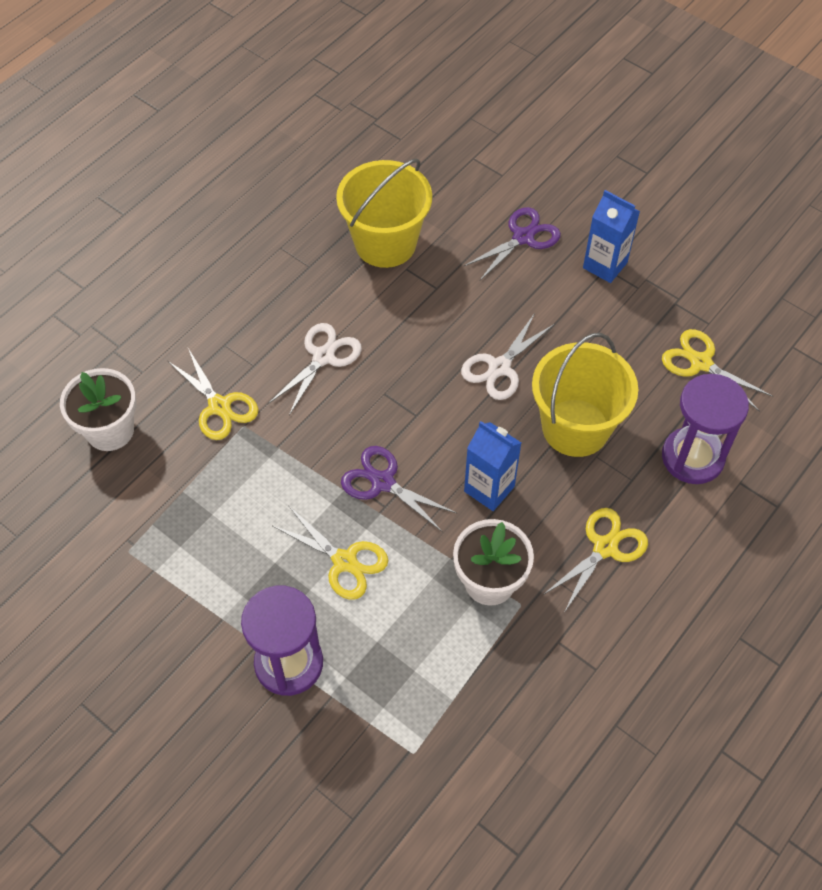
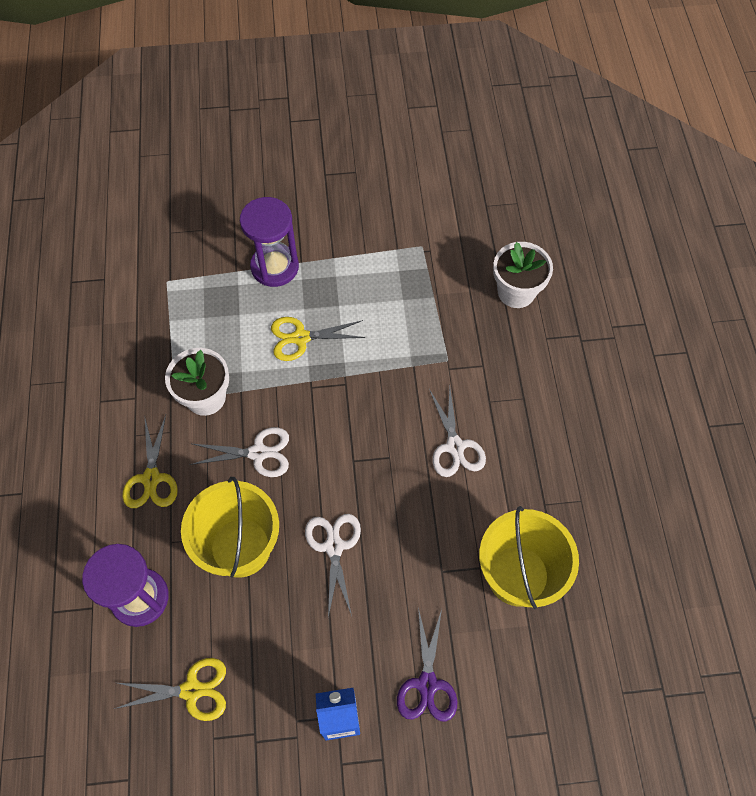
camera: 135 degrees right, 5 degrees up
(220, 406) = (475, 359): yellow scissors -> none
(382, 482) = (328, 399): purple scissors -> none
(489, 489) = (258, 453): blue carton -> white scissors

